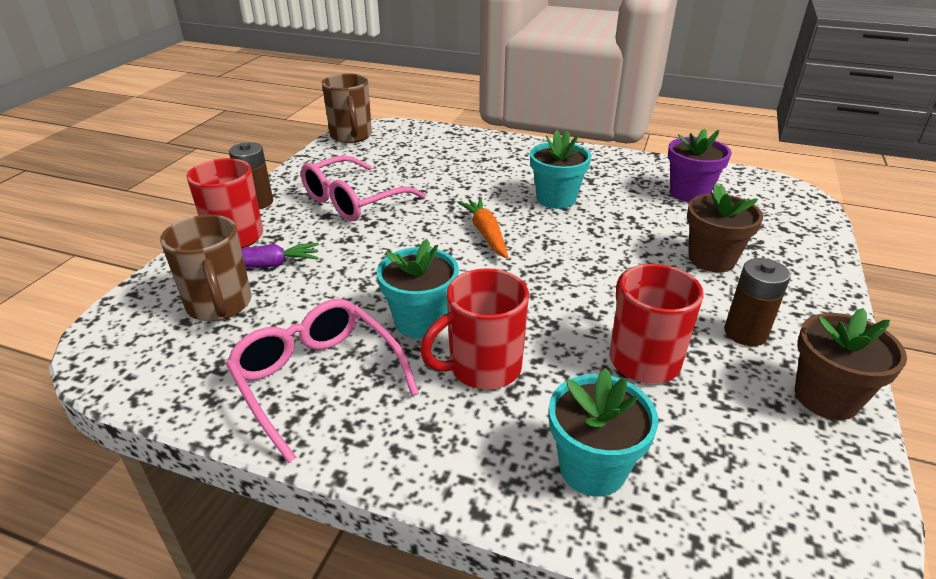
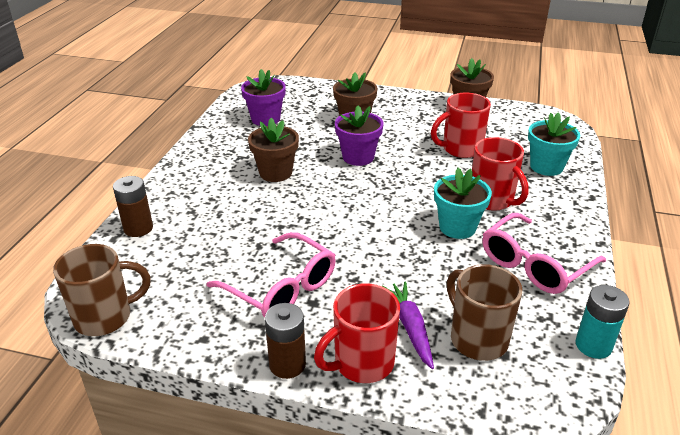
camera: 95 degrees left, 0 degrees up
(149, 397) = (593, 345): none -> turquoise battery
(220, 305) = (477, 339): brown mug -> brown mug turned 90 degrees counterclockwise
(486, 233) = (335, 205): orange carrot -> none
(556, 199) = (275, 173): turquoise flower pot -> brown flower pot
(600, 255) = (358, 157): none -> purple flower pot
(745, 333) = (426, 119): brown battery -> brown battery (138, 228)

